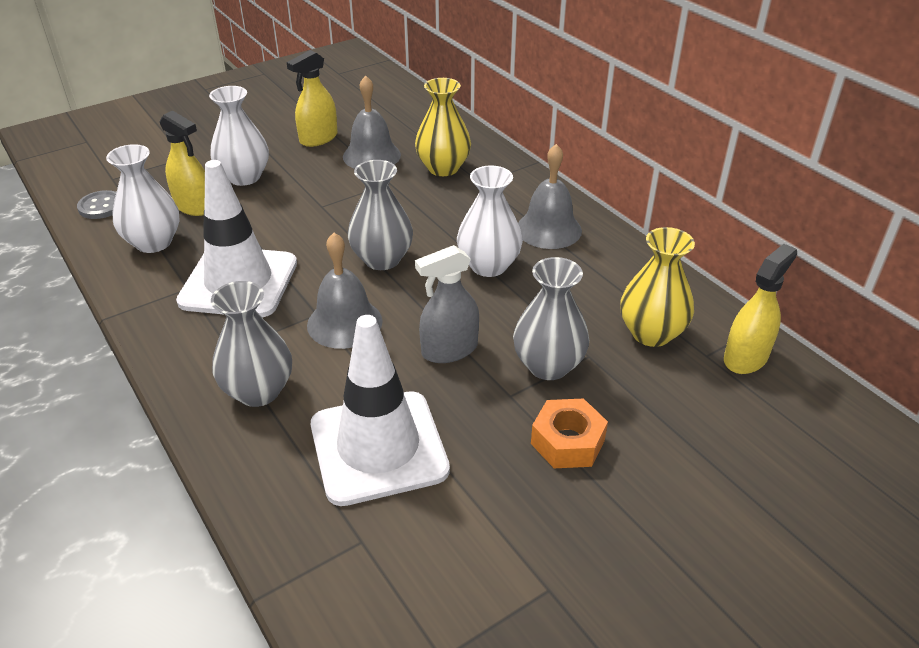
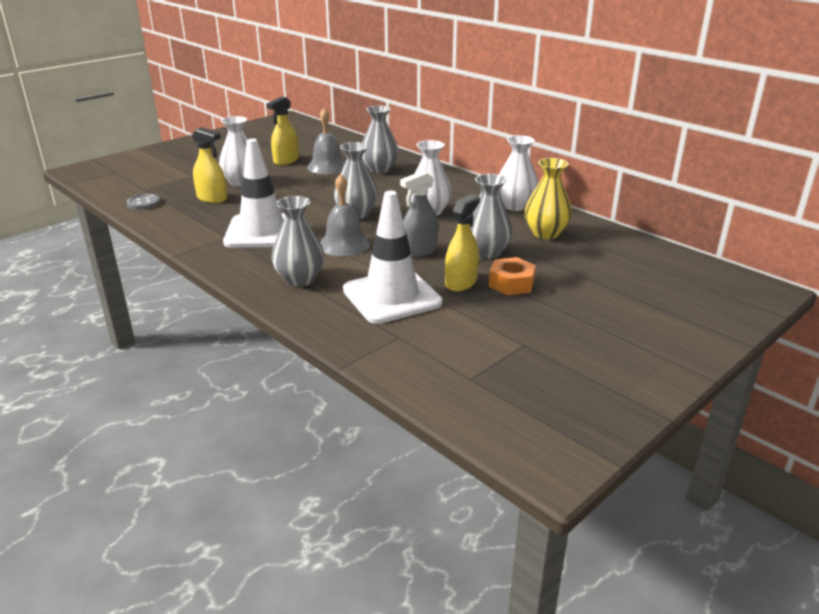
camera: 10 degrees left, 10 degrees down
(153, 242) = (191, 217): white vase -> white vase (515, 206)
(443, 168) = (379, 169): yellow vase -> grey vase
(548, 229) = (462, 193): grey bell -> none
(745, 358) = (607, 239): yellow spray bottle -> yellow spray bottle (461, 282)

